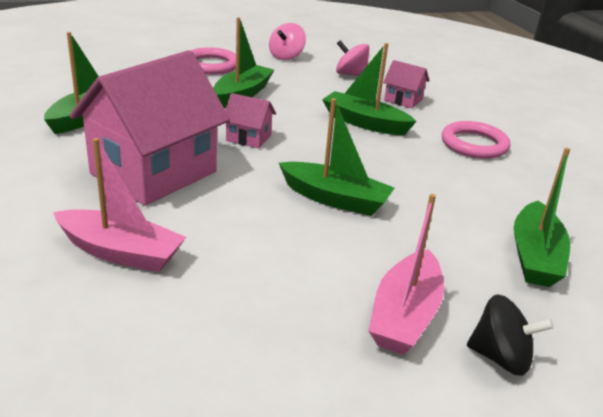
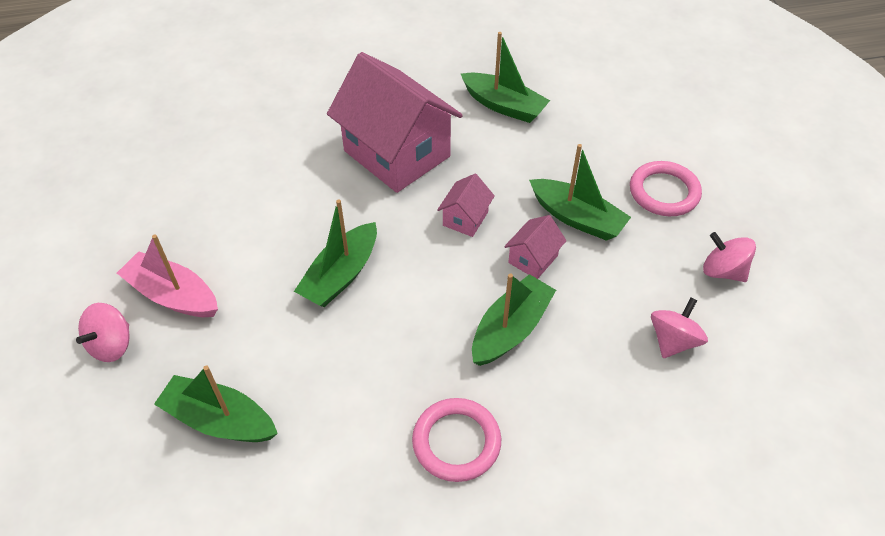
camera: 100 degrees right, 20 degrees up
(120, 252) = (285, 142): pink boat -> none
(403, 100) = (590, 390): pink house -> pink house (533, 259)
(500, 357) = (112, 345): black spinning top -> pink spinning top

